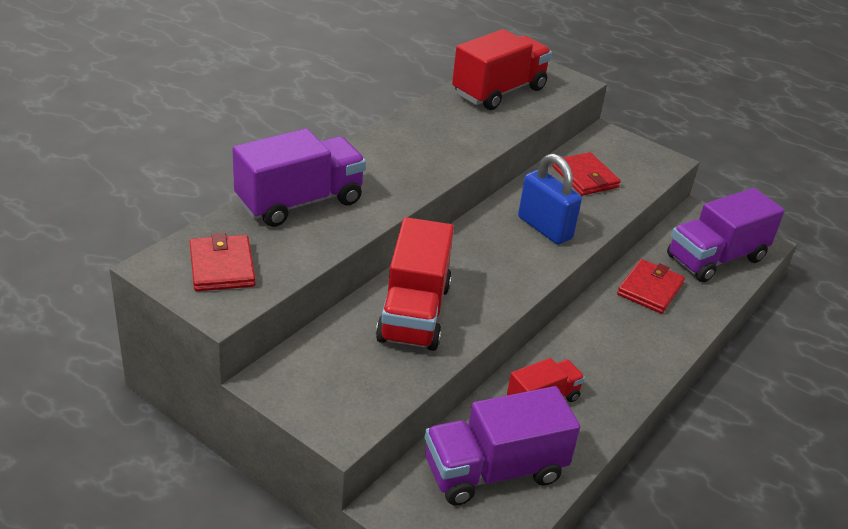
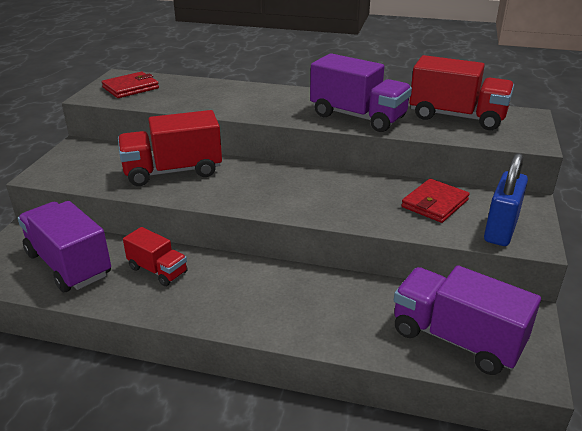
camera: 70 degrees right, 5 degrees down
(300, 202) = (216, 90): purple truck -> purple truck (358, 117)
(544, 228) = (330, 199): blue padlock -> blue padlock (500, 230)
(650, 289) = (354, 301): red wallet -> none

